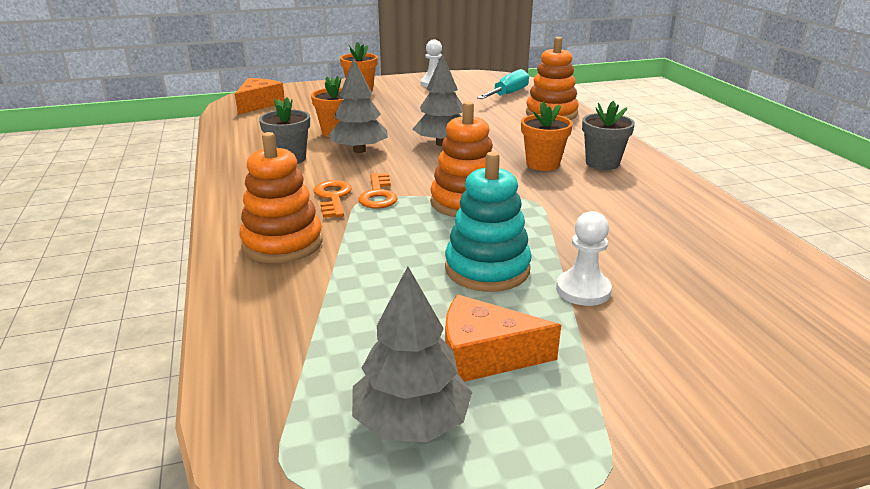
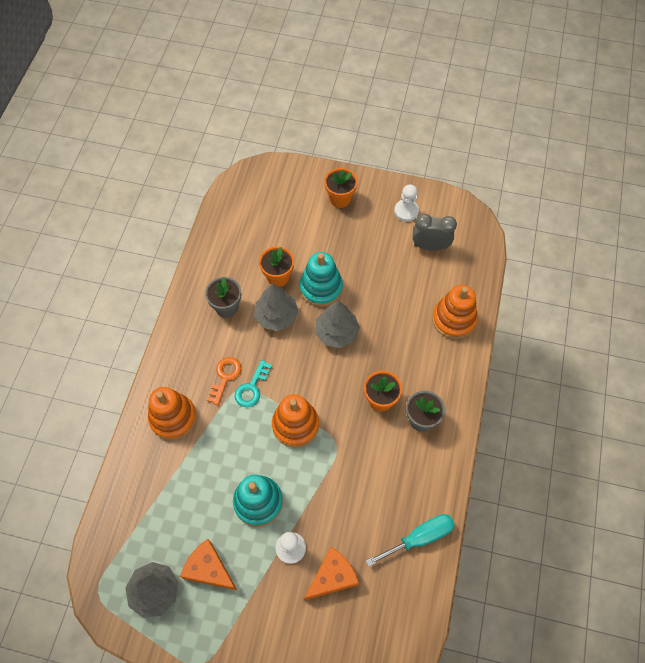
camera: 30 degrees right, 35 degrees up
(258, 104) = (251, 195): orange cheese -> orange cheese (332, 577)
(378, 195) = (252, 388): orange key -> turquoise key
(393, 127) = (321, 288): none -> turquoise stacking toy
(478, 92) = (430, 246): none -> grey clock
(508, 94) = (450, 263): turquoise screwdriver -> turquoise screwdriver (419, 537)

